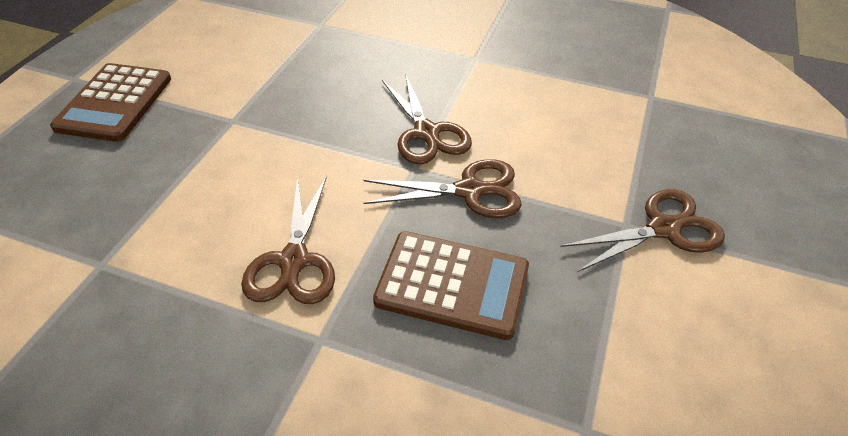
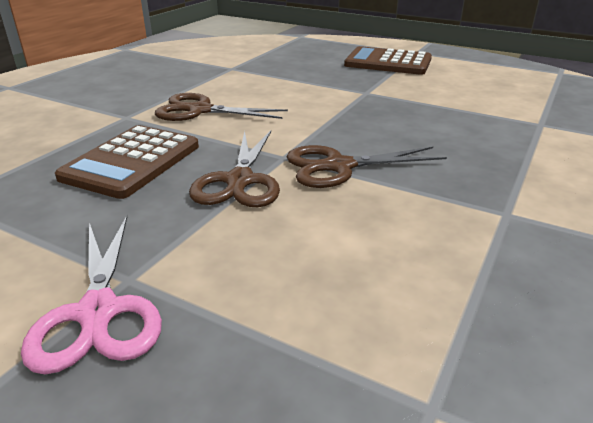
camera: 100 degrees right, 15 degrees down
(663, 229) = (98, 312): brown scissors -> pink scissors

